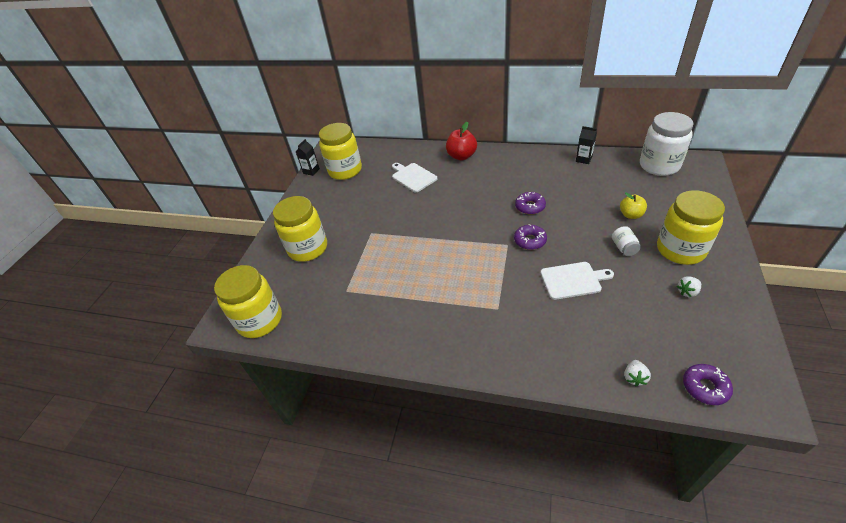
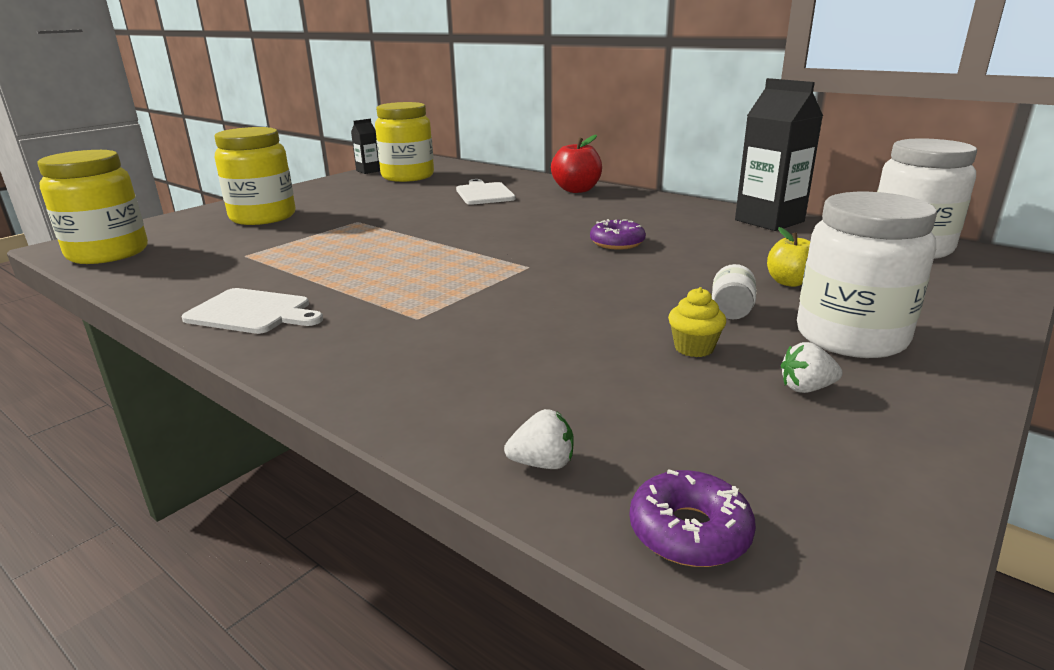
camera: 20 degrees right, 20 degrees down
(530, 241) = (570, 270): purple donut -> none
(573, 280) = (587, 321): white cutting board -> white cutting board (252, 312)
(583, 159) = (769, 221): black carton -> black carton, size x1.97
(630, 282) = (694, 348): none -> yellow cupcake
(634, 377) = (542, 463): white strawberry -> white strawberry turned 135 degrees counterclockwise
(680, 249) = (850, 337): yellow jar -> white jar

